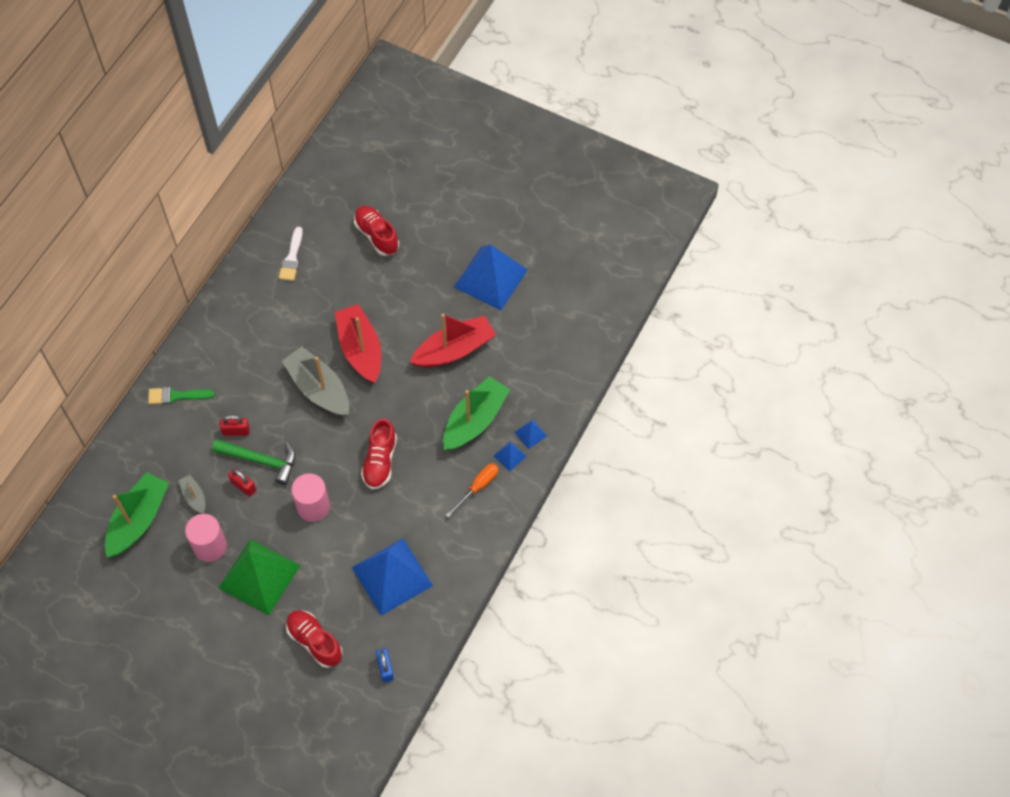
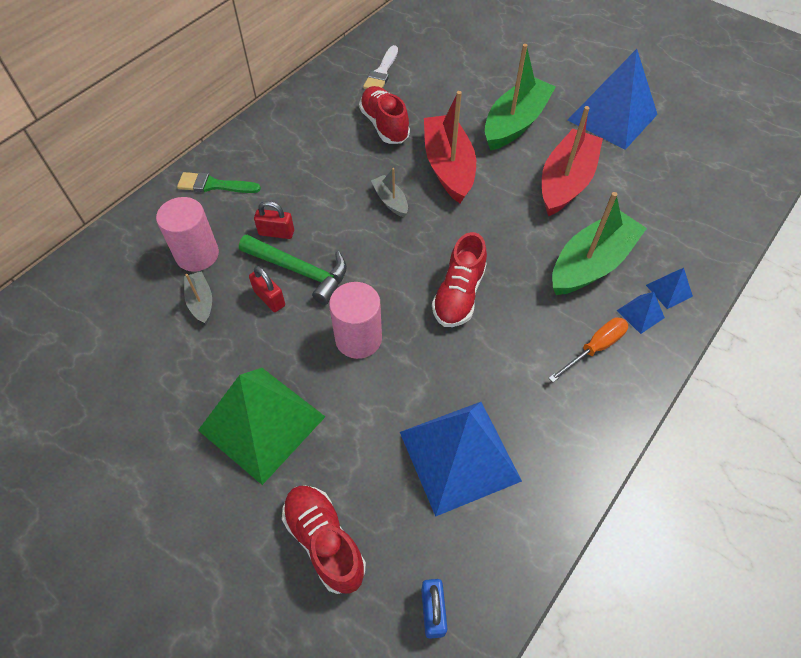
camera: 10 degrees right, 5 degrees down
(138, 520) = (118, 320): green boat -> green boat (515, 123)
(210, 546) = (203, 369): pink cylinder -> pink cylinder (197, 254)
(319, 389) = (390, 201): grey boat -> grey boat, size x0.48
(377, 235) = (480, 64): red shoe -> red shoe (384, 125)
(454, 350) = (565, 182): red boat -> red boat turned 45 degrees counterclockwise

